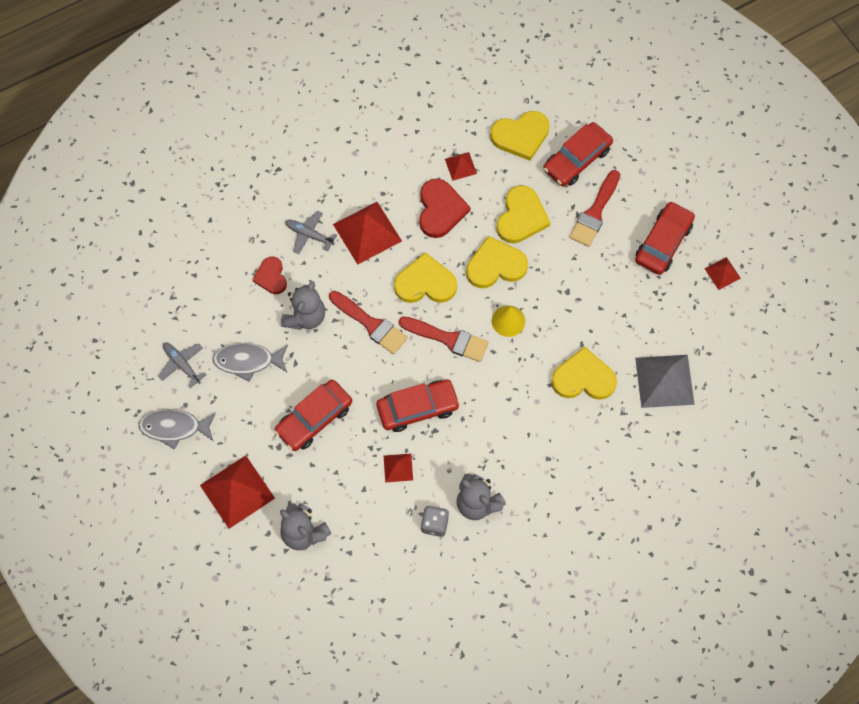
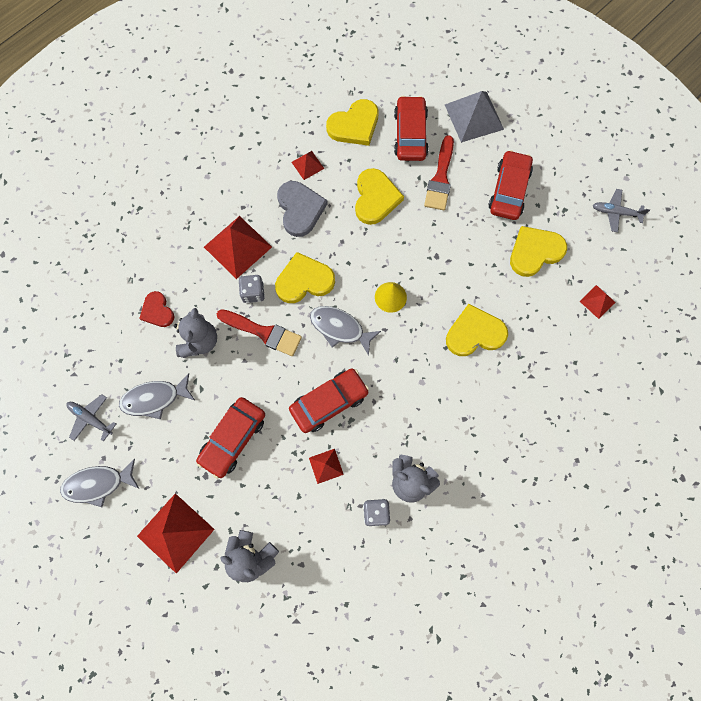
camera: 15 degrees left, 5 degrees up
(309, 235) = (184, 262): grey plane -> grey plane (616, 212)
(371, 282) = (253, 293): none -> grey dice
(440, 210) = (300, 209): red heart -> grey heart
(448, 339) = (340, 328): red brush -> grey fish
(495, 265) = (364, 248): yellow heart -> yellow heart (535, 252)
(577, 159) = (410, 134): red car -> red car turned 150 degrees clockwise
(664, 380) = (548, 316): grey pyramid -> grey pyramid (474, 116)
(722, 273) = (569, 205): red pyramid -> red pyramid (597, 301)

